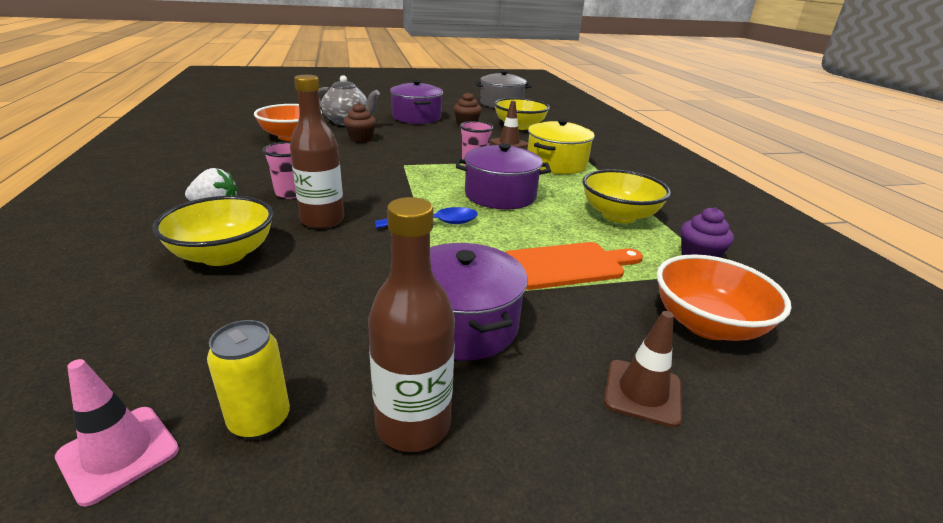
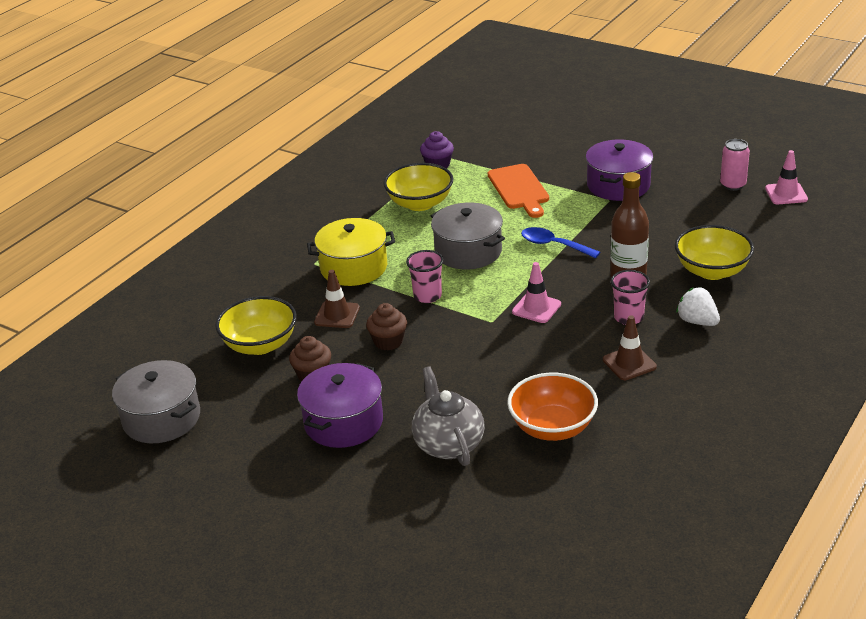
camera: 130 degrees left, 5 degrees up
(260, 420) = (733, 185): yellow can -> pink can
(361, 139) = (479, 389): brown cupcake -> brown cupcake (388, 342)
(381, 179) = (536, 308): none -> pink traffic cone
(413, 425) = (678, 164): brown bottle -> none
(500, 195) = (468, 251): purple pot -> grey pot
(567, 265) = (519, 189): orange cutting board -> orange cutting board turned 135 degrees counterclockwise
(642, 392) = (581, 140): brown traffic cone -> brown traffic cone (629, 363)
(707, 324) = (508, 144): orange bowl -> none

